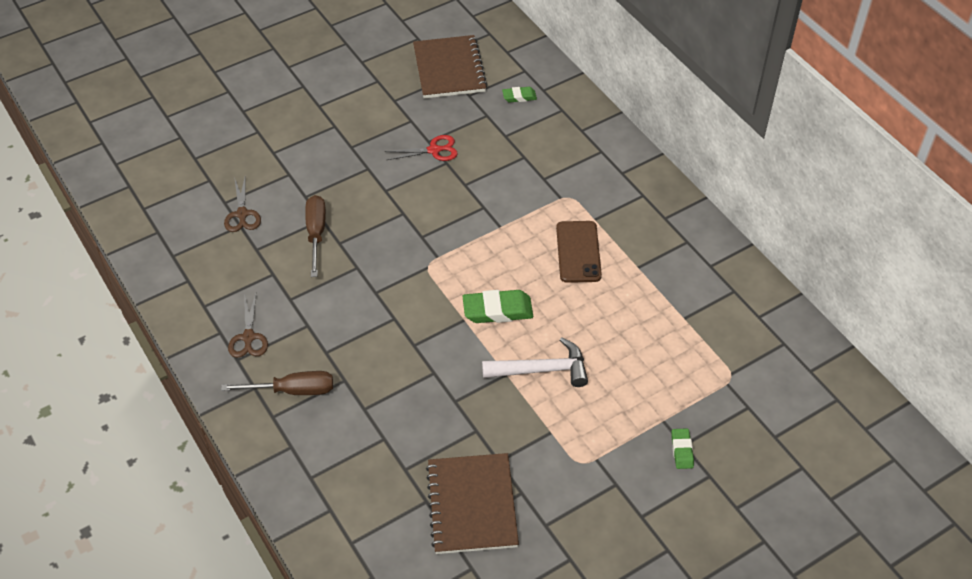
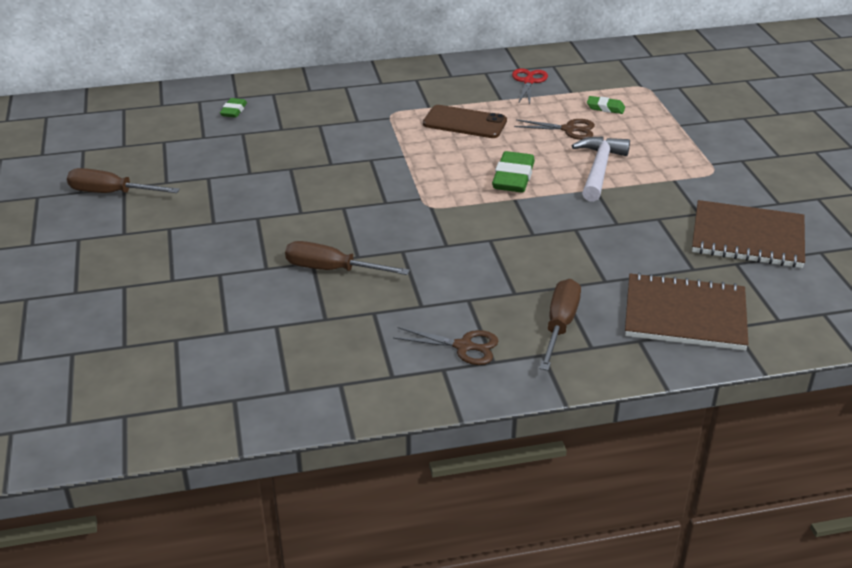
camera: 70 degrees left, 15 degrees down
(242, 214) = (258, 320): brown scissors -> brown scissors (568, 129)
(366, 78) = (111, 193): none -> brown screwdriver
(434, 150) = (266, 172): red scissors -> red scissors (528, 82)
(449, 69) = (152, 140): brown notebook -> brown notebook (685, 315)
(682, 450) = (714, 123): green eraser -> green eraser (605, 108)

